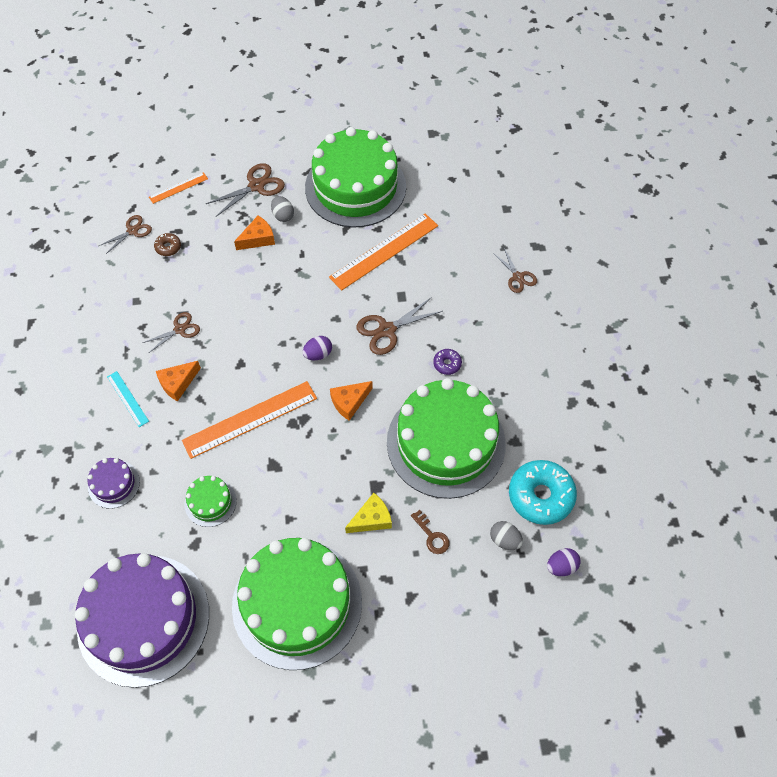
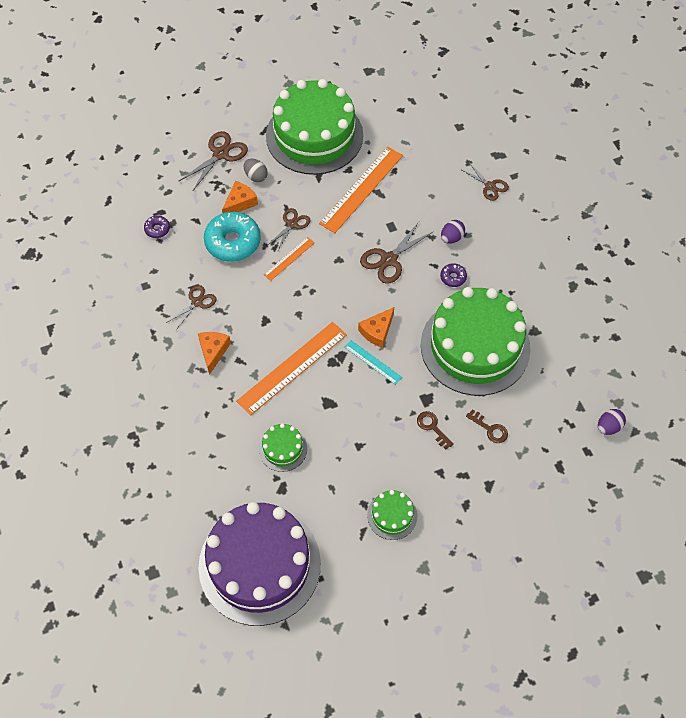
camera: 15 degrees left, 0 degrees up
(114, 484) = (187, 455): purple cake -> none
(127, 399) = (171, 376): turquoise ruler -> turquoise ruler (372, 362)
(133, 231) = (117, 221): brown scissors -> brown scissors (292, 224)
(168, 247) = (157, 229): brown donut -> purple donut
(177, 383) = (213, 351): orange cheese -> orange cheese turned 150 degrees clockwise
(178, 188) = (146, 171): orange ruler -> orange ruler (289, 258)
(297, 603) = (392, 515): green cake -> green cake, size x0.42
(318, 354) = (334, 295): purple egg -> purple egg (451, 238)
(372, 519) = (432, 427): yellow cheese -> brown key
(504, 540) = (553, 417): grey egg -> none
(540, 496) = (572, 372): turquoise donut -> turquoise donut (233, 242)

